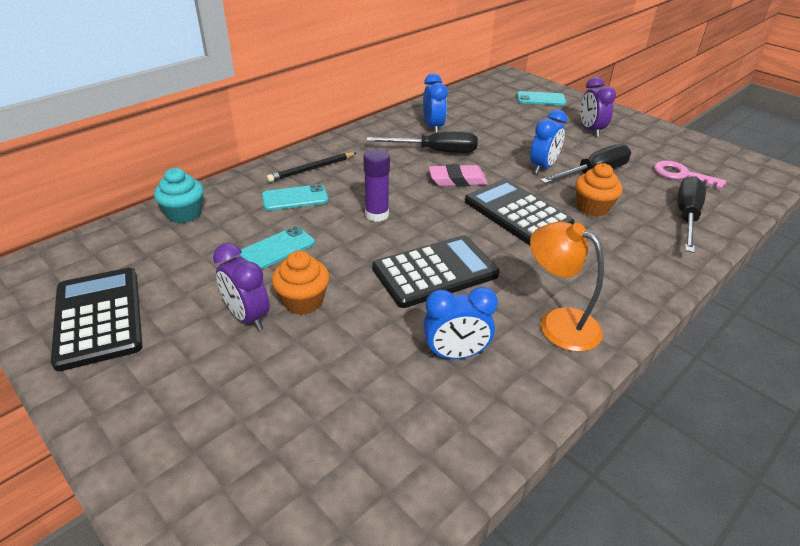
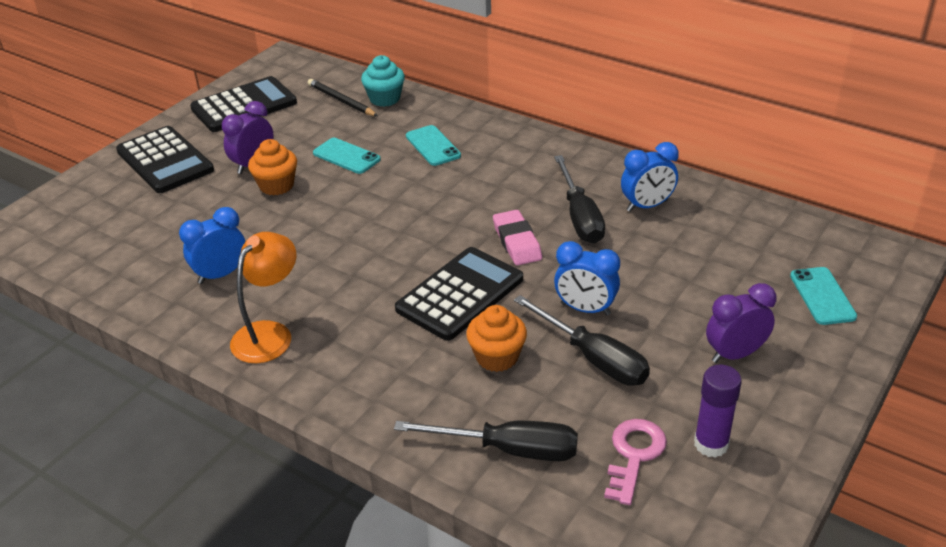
camera: 80 degrees right, 0 degrees up
(312, 169) = (494, 143): black pencil -> black pencil (341, 100)
(377, 215) = (420, 199): purple glue stick -> purple glue stick (711, 444)
(435, 272) = (333, 249): black calculator -> black calculator (165, 161)
(455, 354) = (221, 275): blue clock -> blue clock turned 75 degrees clockwise

